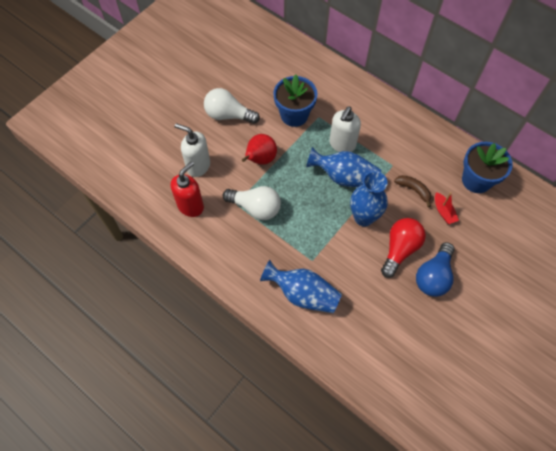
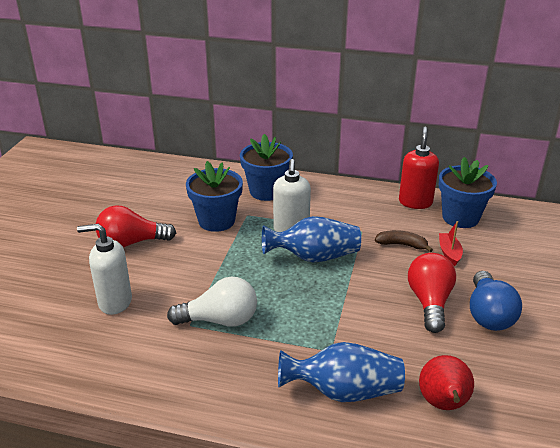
camera: 25 degrees left, 30 degrees down
(191, 206) = (125, 347): red soap dispenser -> red soap dispenser (415, 202)
(228, 115) = (132, 242): white light bulb -> red light bulb
(260, 159) = (198, 271): red pear -> red pear (443, 404)
(345, 97) = (266, 191): none -> blue flower pot
(363, 217) = (364, 286): blue vase -> none
(443, 211) = (449, 253): red boat -> red boat turned 135 degrees counterclockwise

